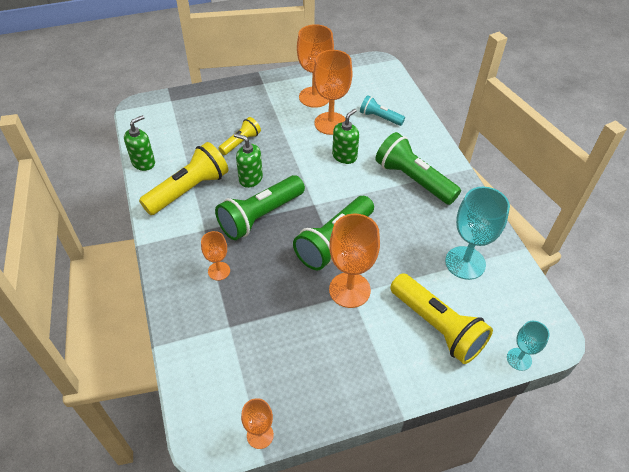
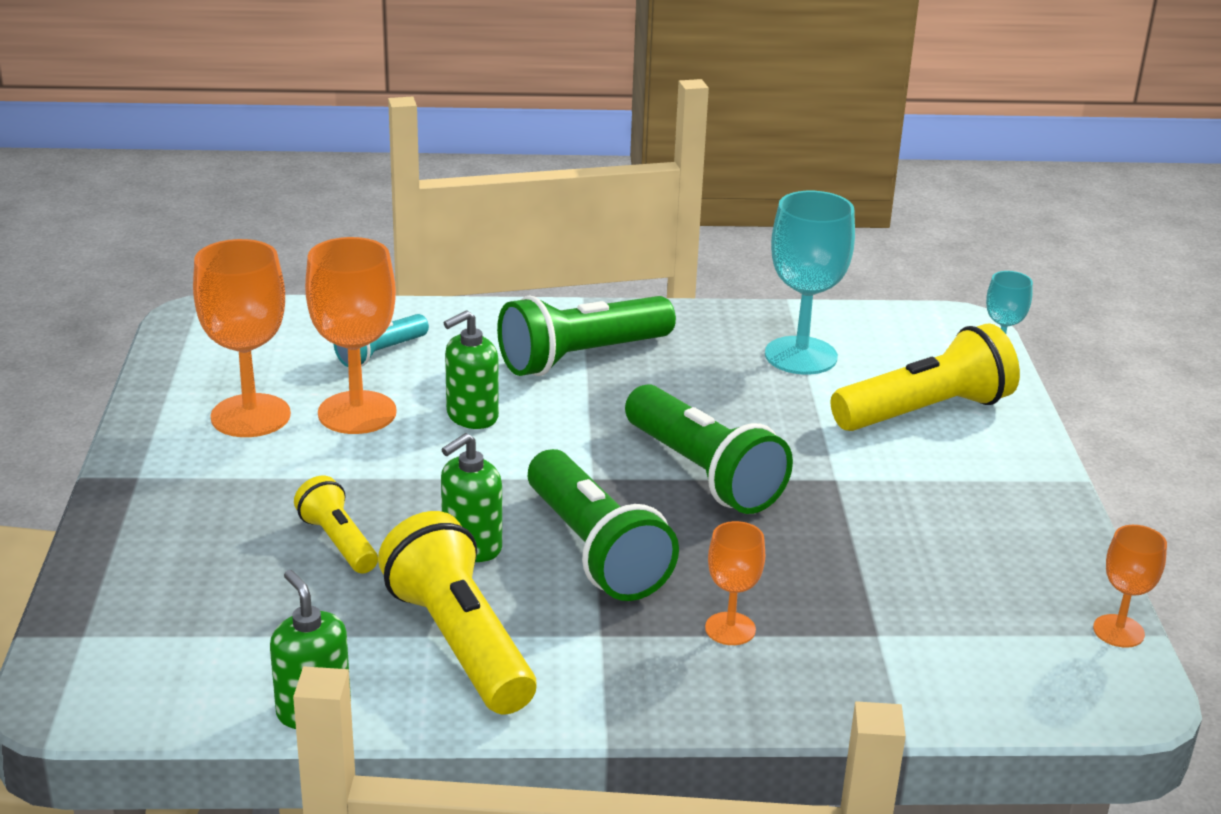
camera: 75 degrees left, 20 degrees down
(344, 156) = (472, 416): green soap dispenser -> green soap dispenser turned 90 degrees counterclockwise
(349, 290) = (826, 479): orange goblet -> none

